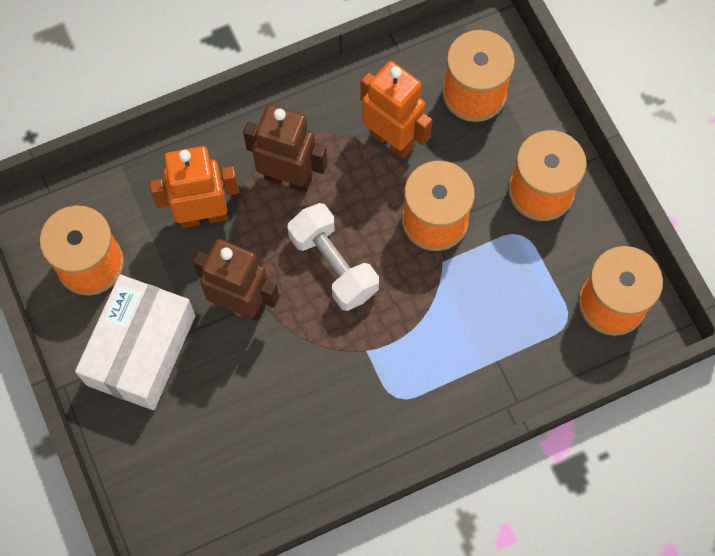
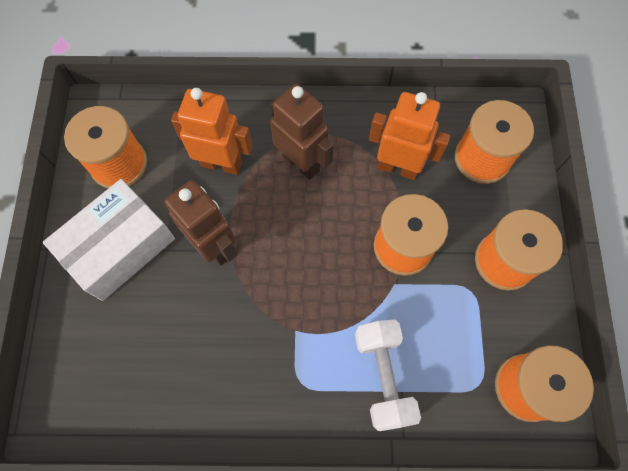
camera: 25 degrees right, 0 degrees up
(333, 265) = (303, 247): white dumbbell -> white dumbbell (383, 376)
(392, 140) = (398, 167): orange robot -> orange robot turned 45 degrees counterclockwise

